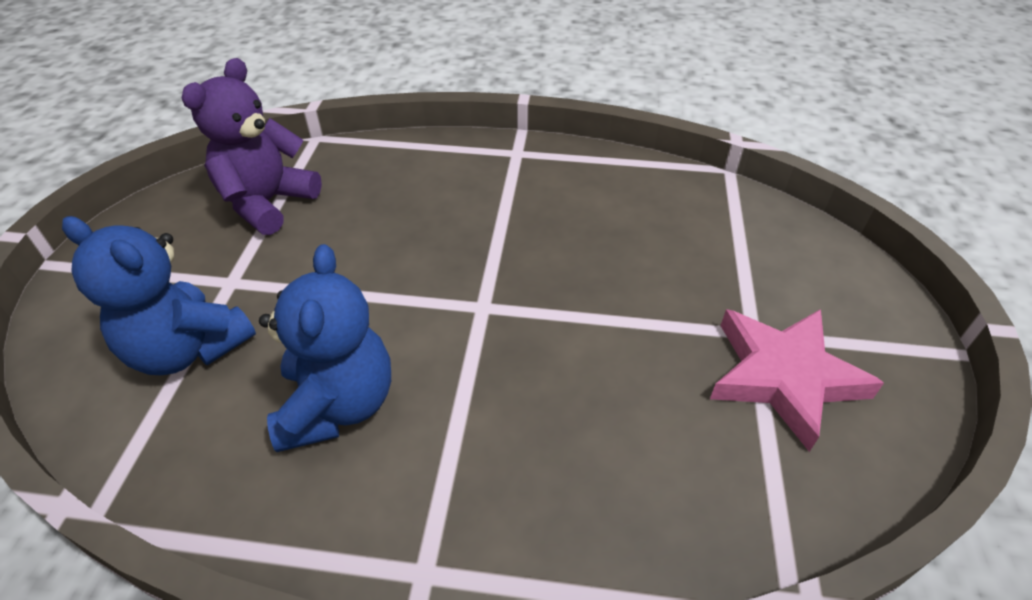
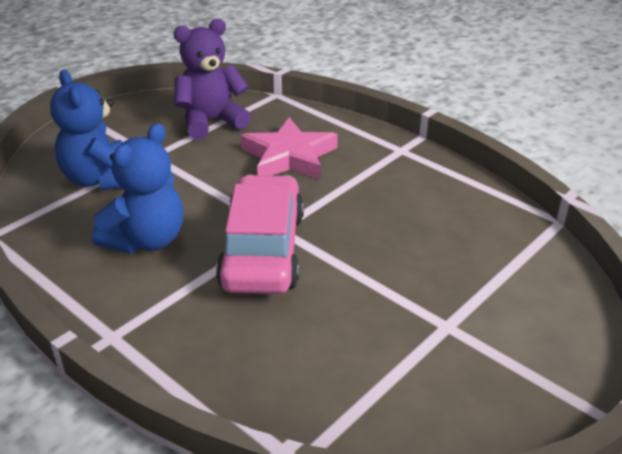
camera: 35 degrees right, 10 degrees down
(492, 343) = (263, 250): none -> pink car
(784, 377) = (437, 359): pink star -> pink star (289, 156)

